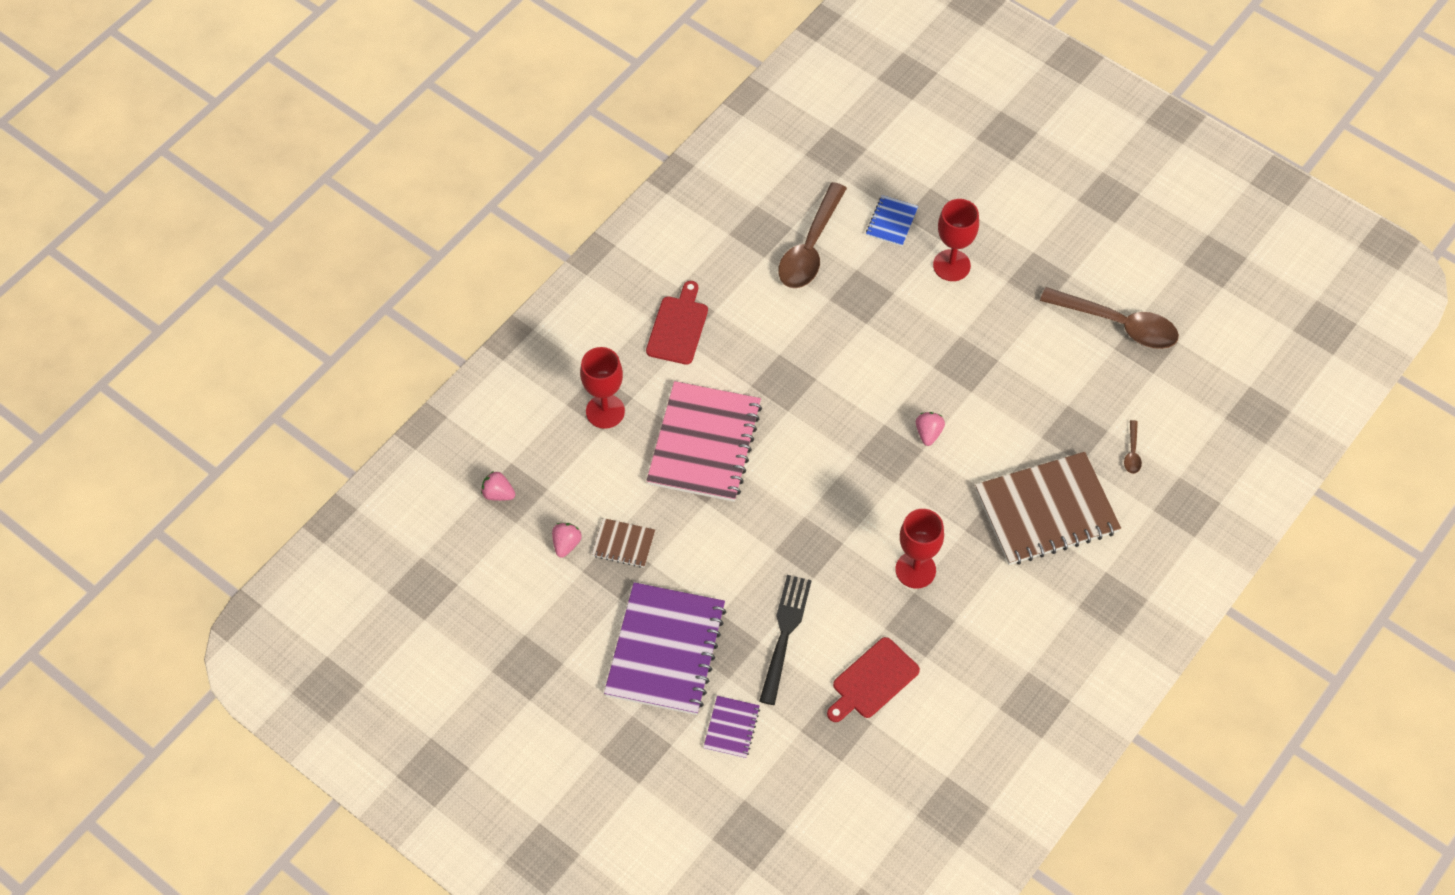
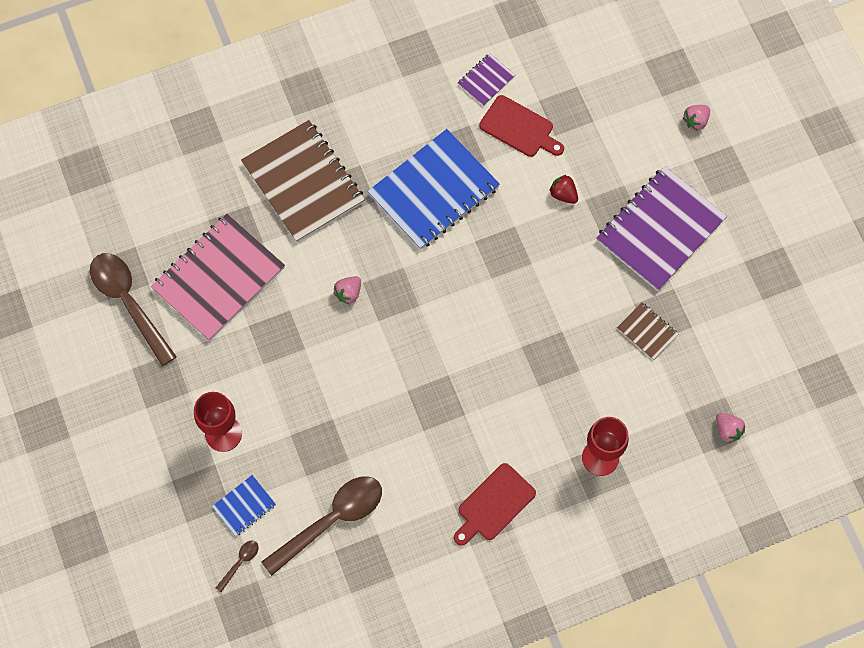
camera: 150 degrees left, 10 degrees up
(566, 544) = (693, 356): pink strawberry -> pink strawberry (695, 121)
(704, 443) = (534, 383): pink notebook -> pink notebook (219, 278)
(731, 728) = (643, 148): purple notebook -> purple notebook (486, 80)
(784, 635) = (563, 194): black fork -> red strawberry
(872, 680) = (519, 128): red cutting board -> red cutting board turned 45 degrees clockwise
(915, 570) = (433, 191): red goblet -> blue notebook
(1046, 510) = (303, 183): brown notebook -> brown notebook turned 45 degrees clockwise
(1132, 452) = (203, 192): brown spoon -> brown spoon (240, 563)

